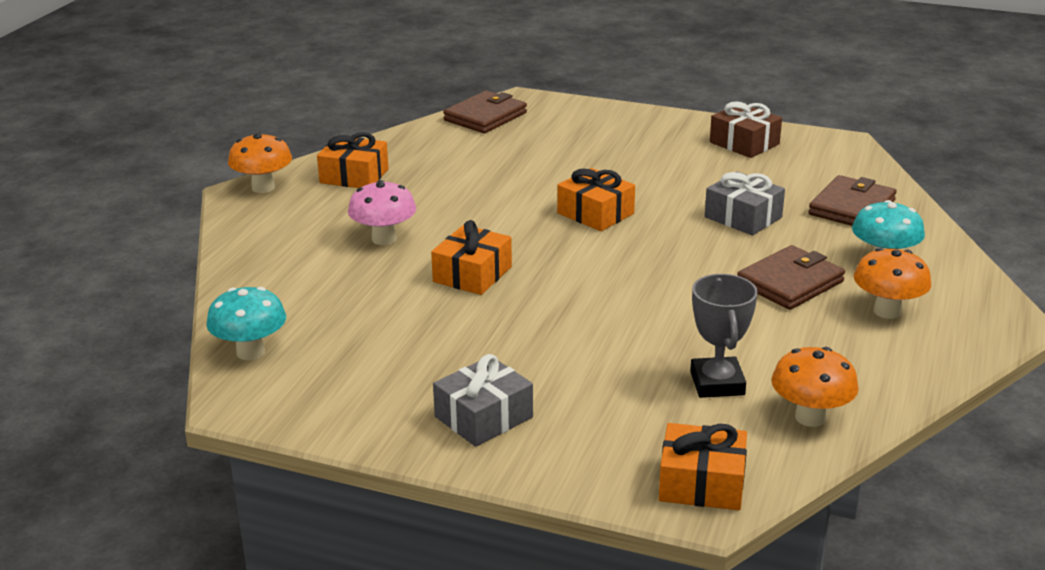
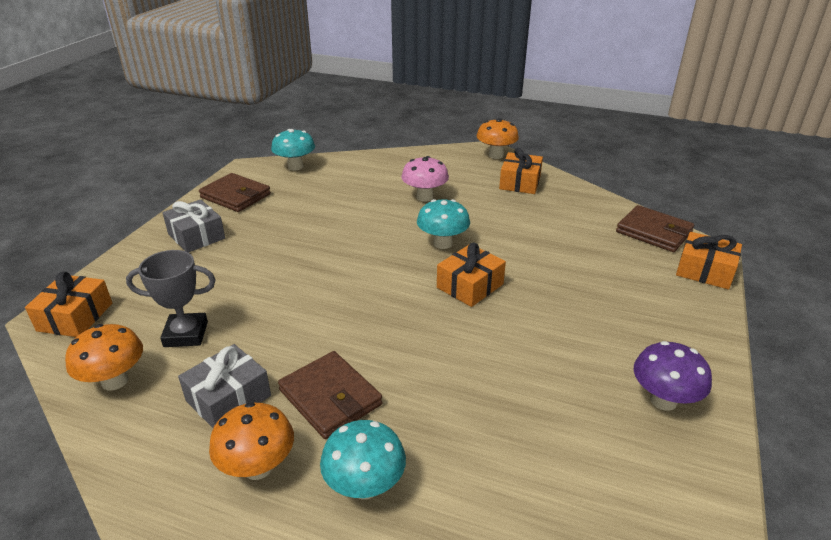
camera: 90 degrees right, 5 degrees up
(472, 274) = (371, 230): orange gift -> orange gift (705, 271)
(507, 227) = (442, 243): none -> turquoise mushroom
(743, 217) = (469, 379): grey gift -> grey gift (228, 398)
(744, 143) = (663, 400): brown gift -> purple mushroom
(851, 207) = (502, 480): brown wallet -> brown wallet (235, 196)

